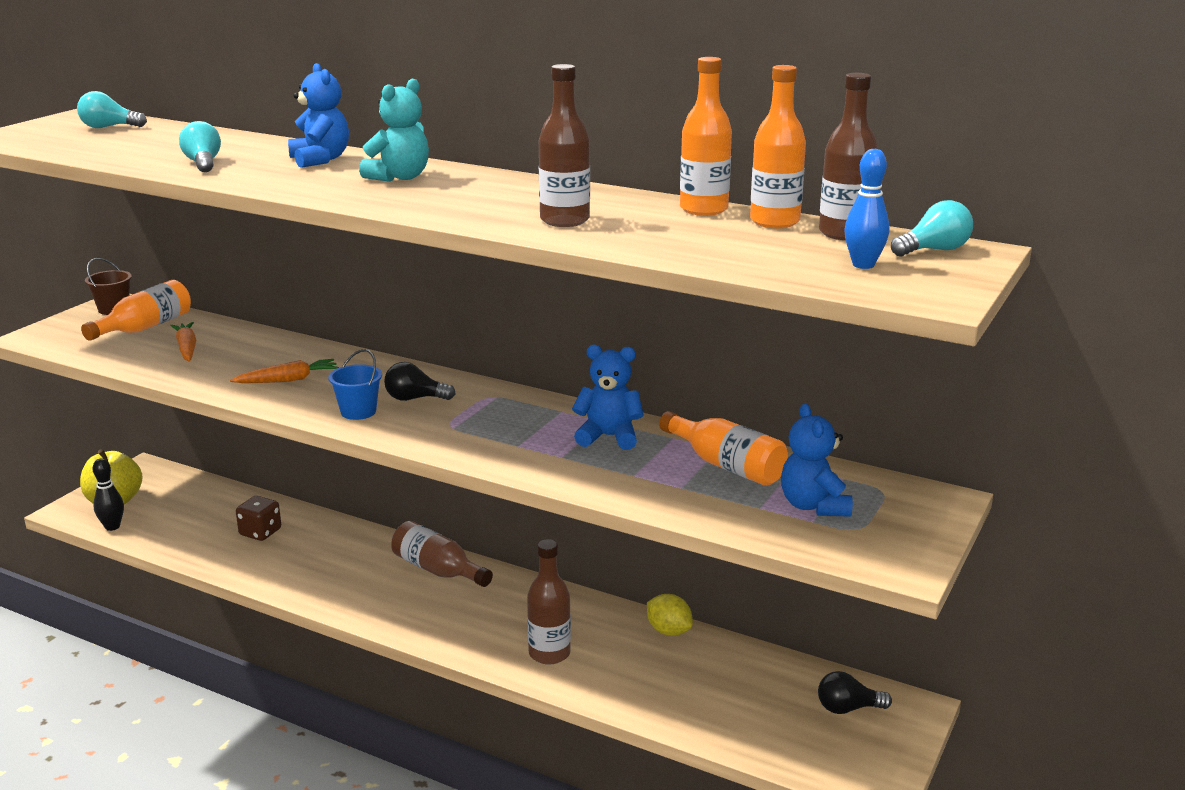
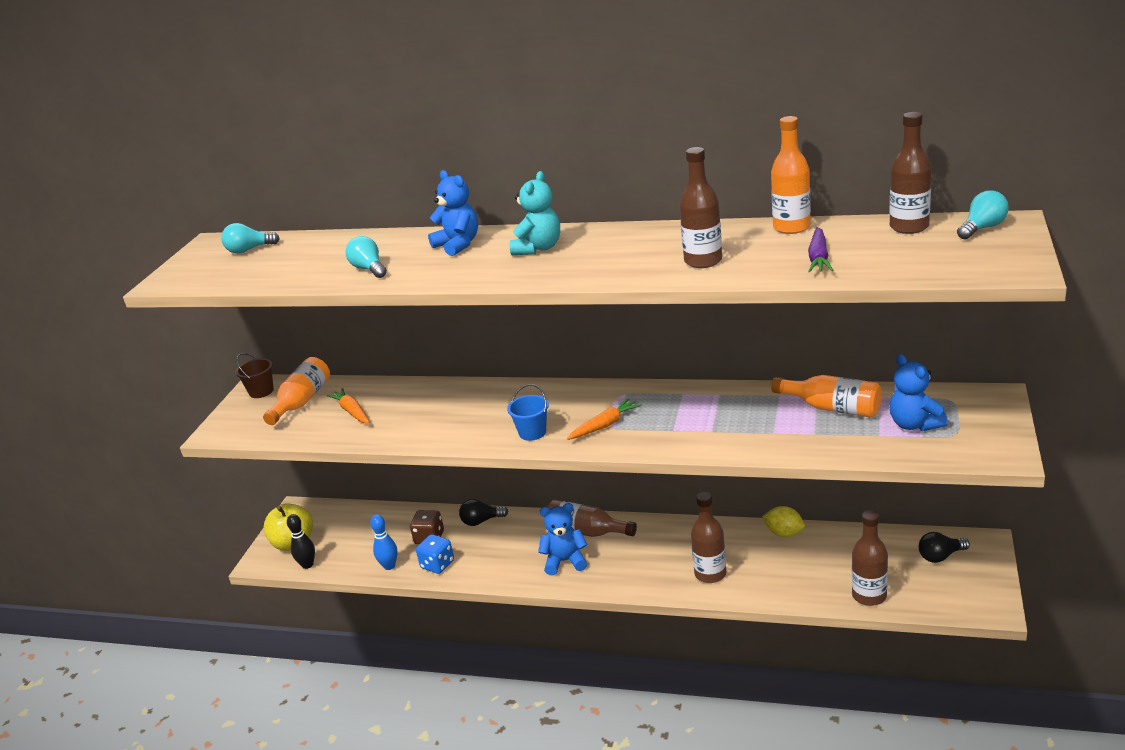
camera: 10 degrees left, 5 degrees up
(249, 562) = (437, 564): none -> blue dice
(288, 380) = (456, 419): orange carrot -> orange carrot (605, 425)
(415, 398) = (566, 410): black light bulb -> black light bulb (481, 521)
(609, 437) = (733, 406): blue teddy bear -> blue teddy bear (565, 561)
(701, 242) = (818, 258): none -> purple carrot
(727, 730) = (869, 596): none -> brown bottle
(774, 222) = (851, 227): orange bottle -> none
(863, 265) = (947, 252): blue bowling pin -> blue bowling pin (389, 566)

